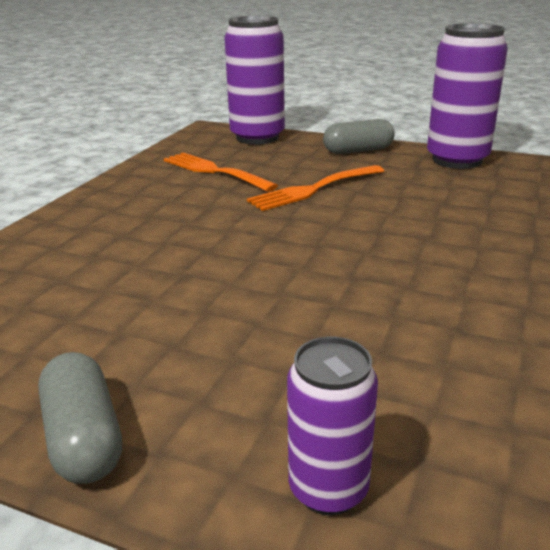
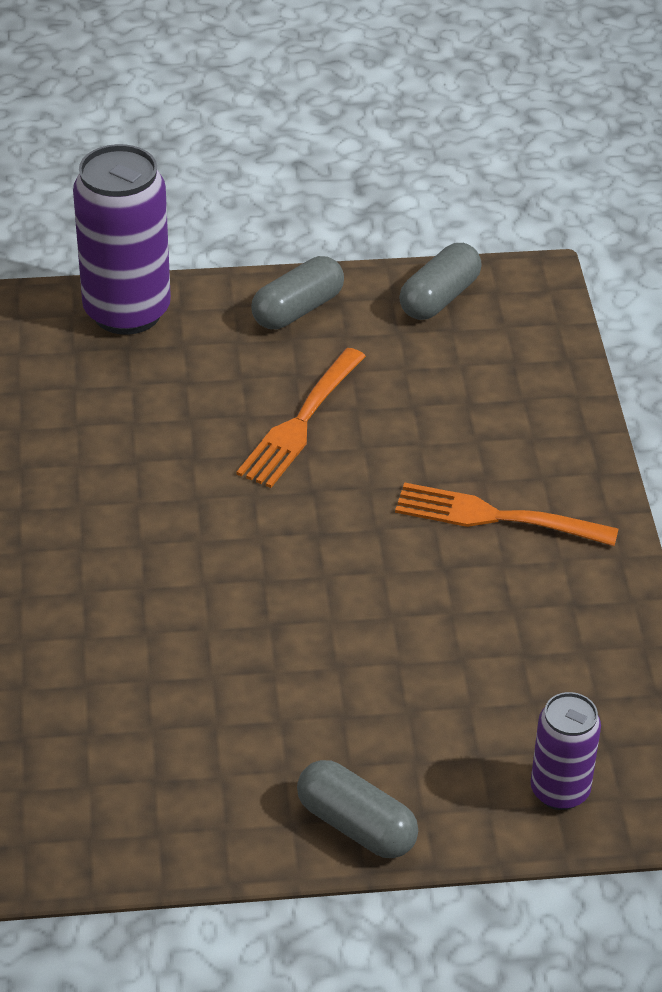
camera: 30 degrees left, 15 degrees up
(214, 171) = (138, 421): orange fork -> orange fork (495, 517)
(457, 160) = (439, 298): purple can -> grey capsule

